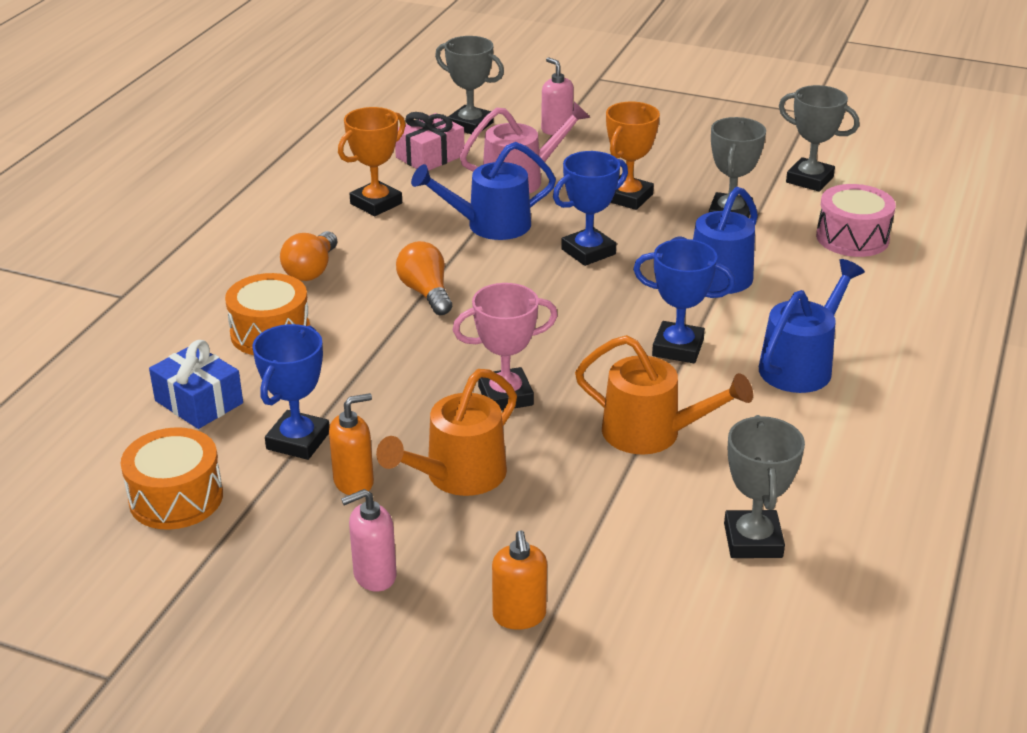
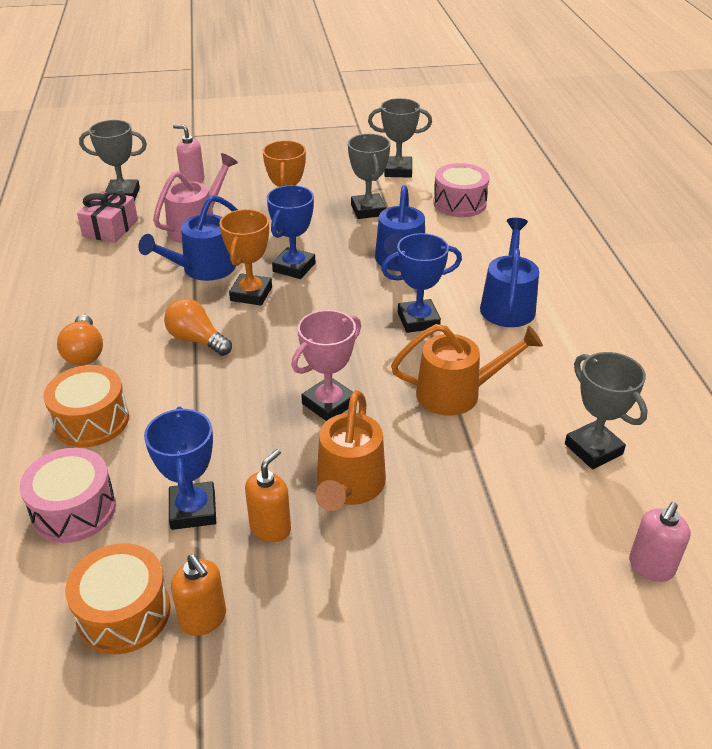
camera: 30 degrees left, 5 degrees up
(199, 402) = (74, 510): blue gift -> pink drum
(374, 575) = (355, 606): pink soap dispenser -> pink soap dispenser (651, 567)
(376, 203) = (96, 279): orange trophy -> orange trophy (251, 294)
(519, 616) = (494, 587): orange soap dispenser -> orange soap dispenser (203, 619)

